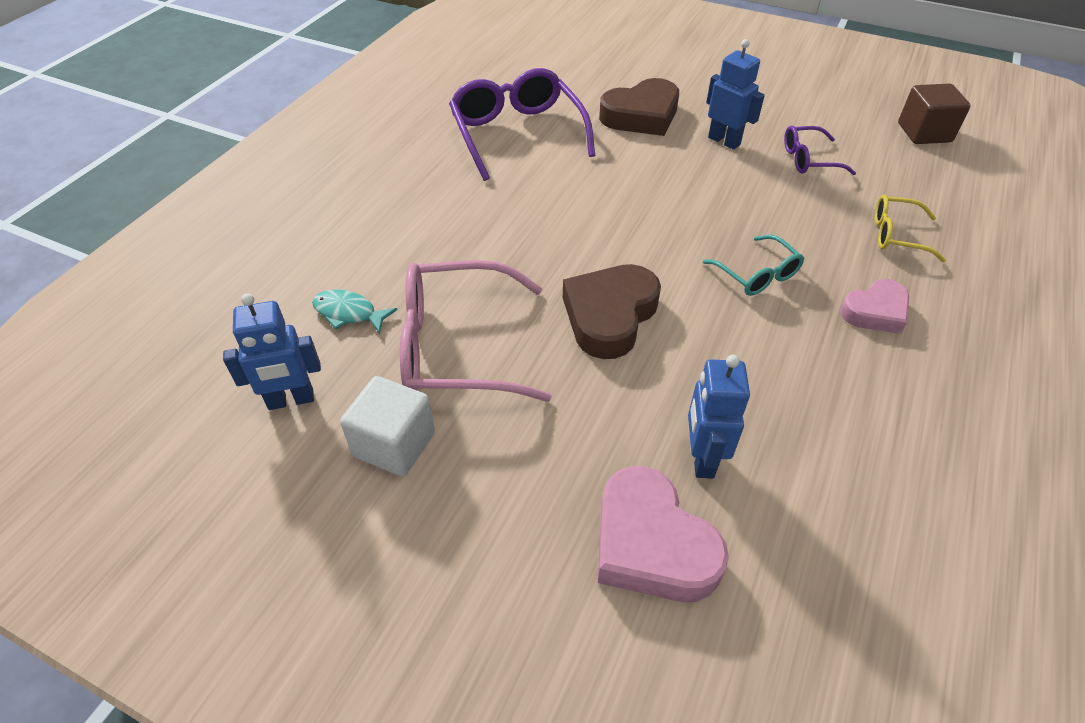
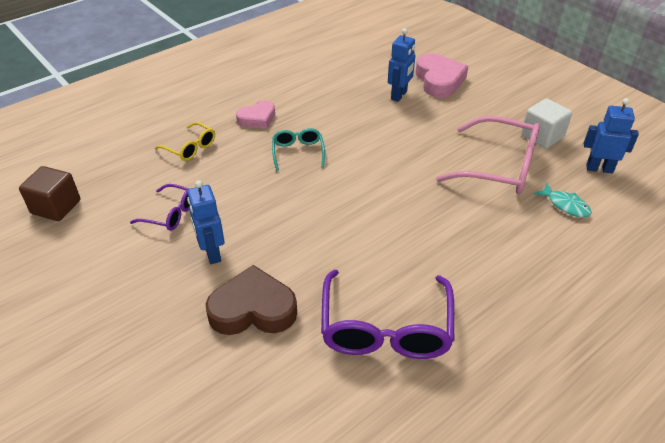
camera: 155 degrees left, 5 degrees down
(609, 316) = (402, 157): brown heart -> none
(875, 312) = (257, 118): pink heart -> pink heart turned 150 degrees clockwise

